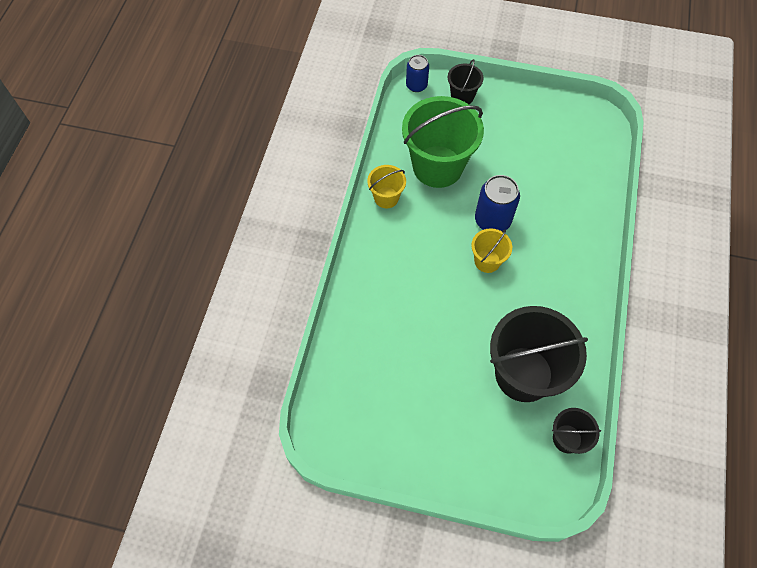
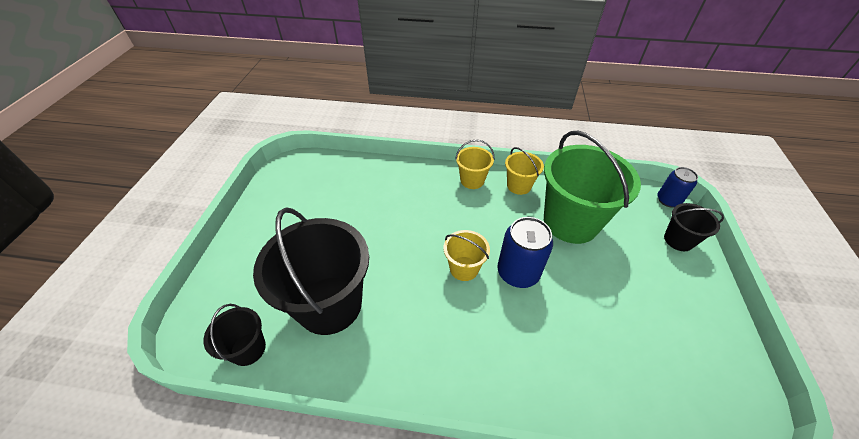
camera: 85 degrees right, 15 degrees down
(374, 238) = (472, 180): none -> yellow bucket

